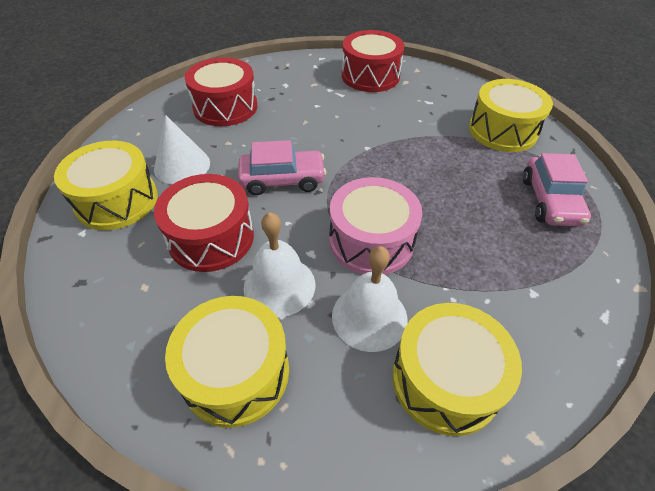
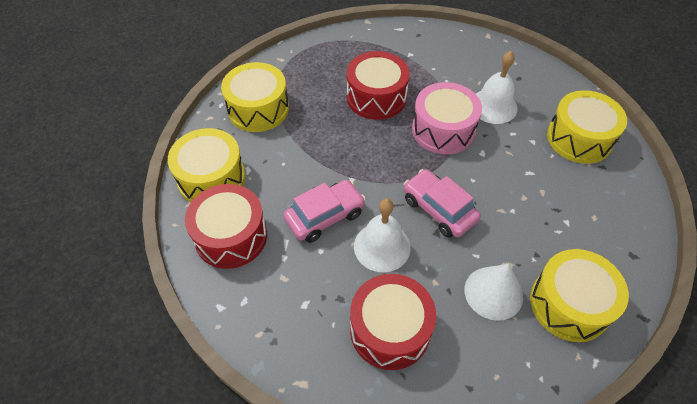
camera: 125 degrees left, 5 degrees up
(211, 237) = (528, 212): red drum -> red drum (376, 97)
(279, 285) = (519, 153): white bell -> white bell (382, 246)
(445, 380) = (494, 67): yellow drum -> yellow drum (211, 178)
(550, 201) = (325, 65): pink car -> pink car (325, 216)

